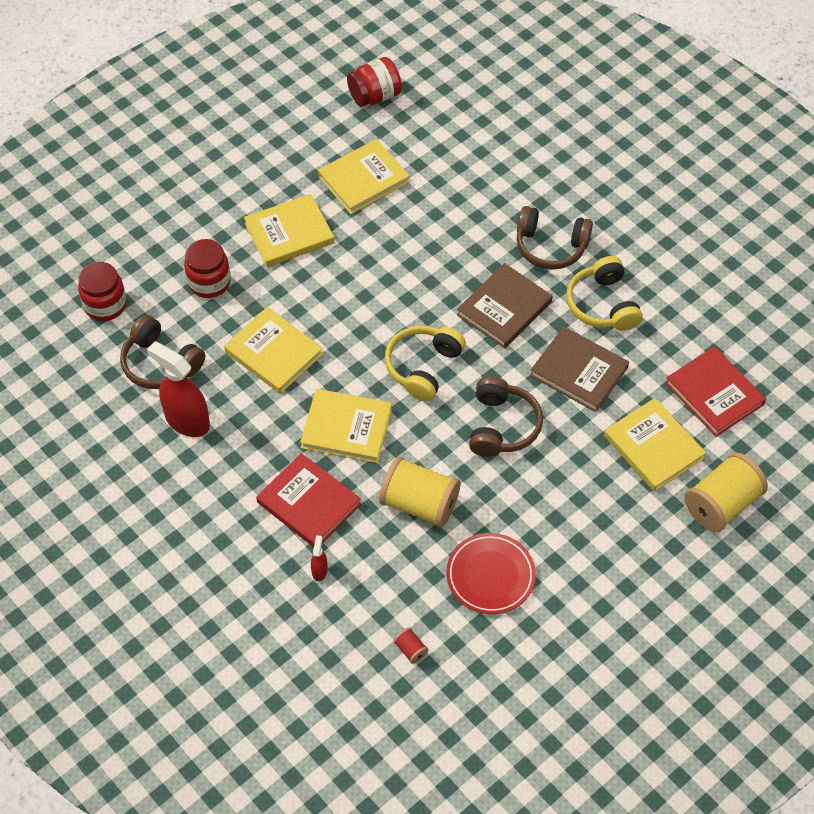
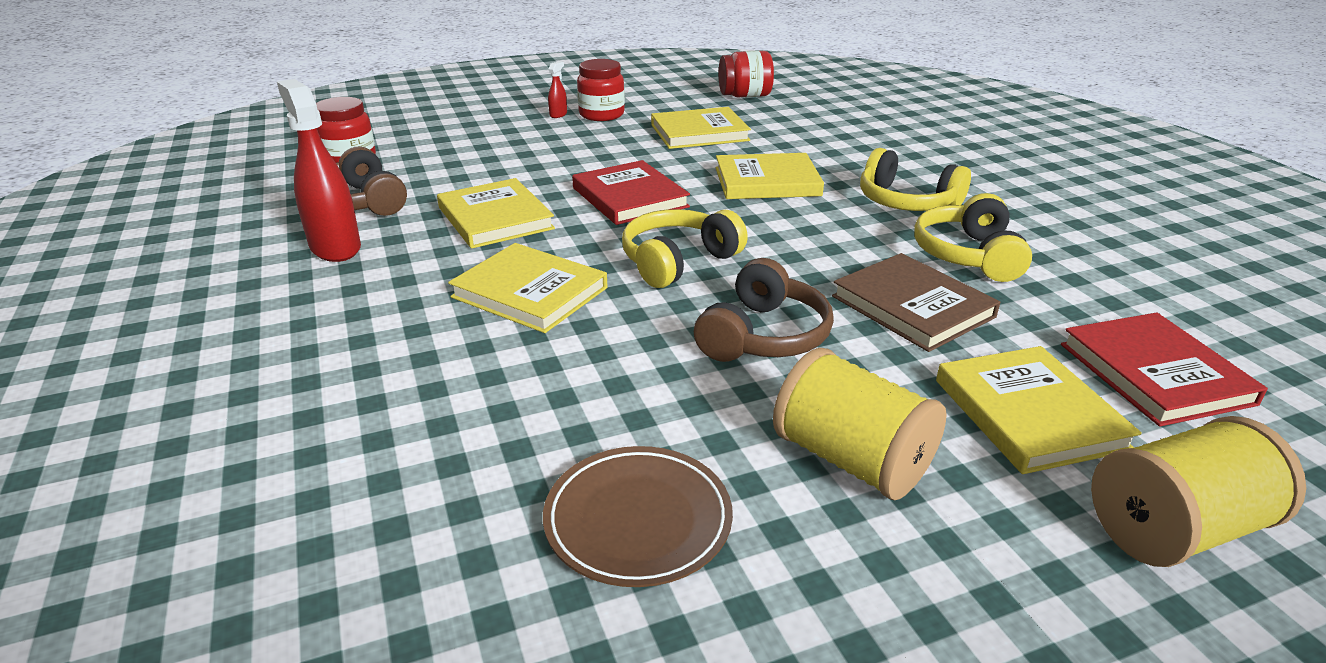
camera: 20 degrees right, 25 degrees down
(209, 282) = (473, 163): red jar -> red jar (601, 115)
(289, 233) = (590, 149): yellow book -> yellow book (767, 182)
(309, 503) = (408, 352): red book -> red book (629, 197)
(319, 570) = (346, 433): red spray bottle -> red spray bottle (558, 114)
(410, 650) = (396, 602): red spool -> none
(419, 504) = (575, 391): yellow spool -> yellow spool (851, 460)
(490, 576) = (638, 520): red plate -> brown plate
(504, 308) = (821, 235): brown book -> none
(550, 246) = (906, 202): brown headphones -> yellow headphones

